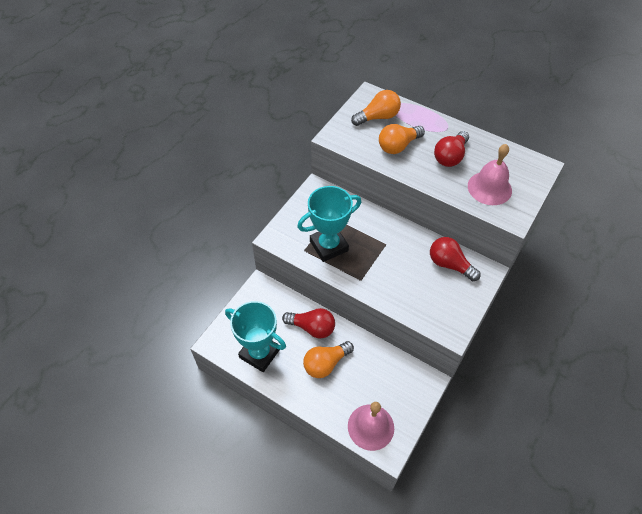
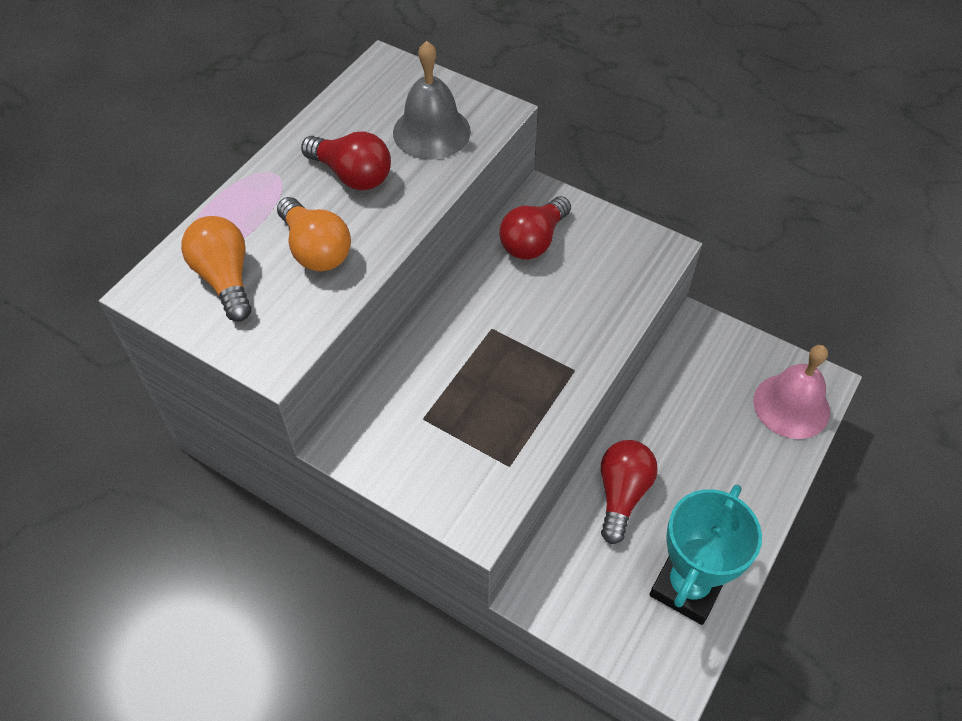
camera: 90 degrees left, 0 degrees up
(325, 364) = (692, 471): orange light bulb -> none
(329, 246) = (498, 421): turquoise trophy -> none
(489, 188) = (431, 132): pink bell -> grey bell

